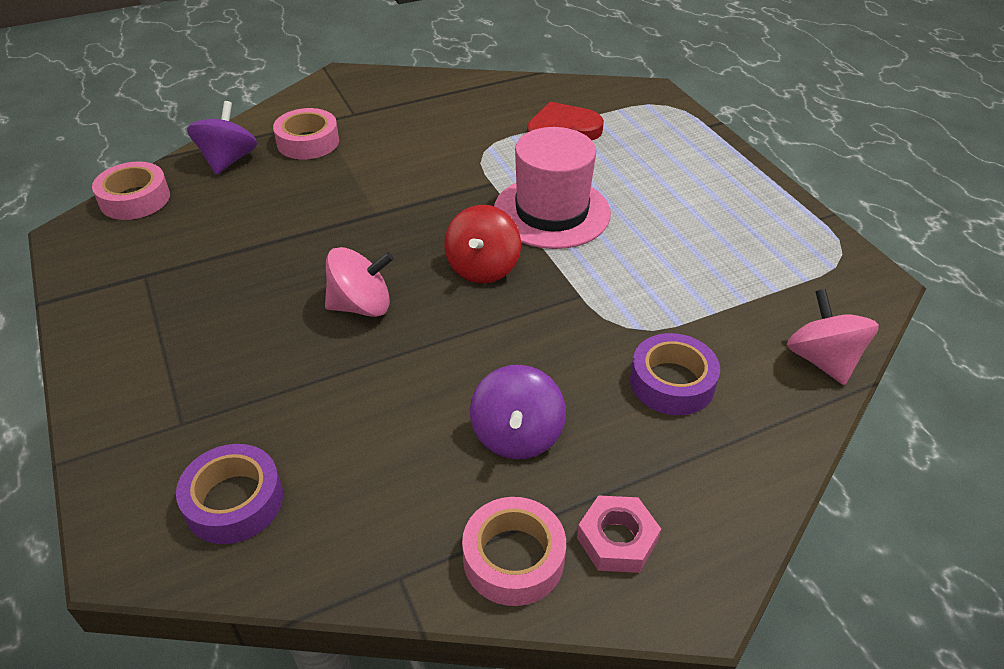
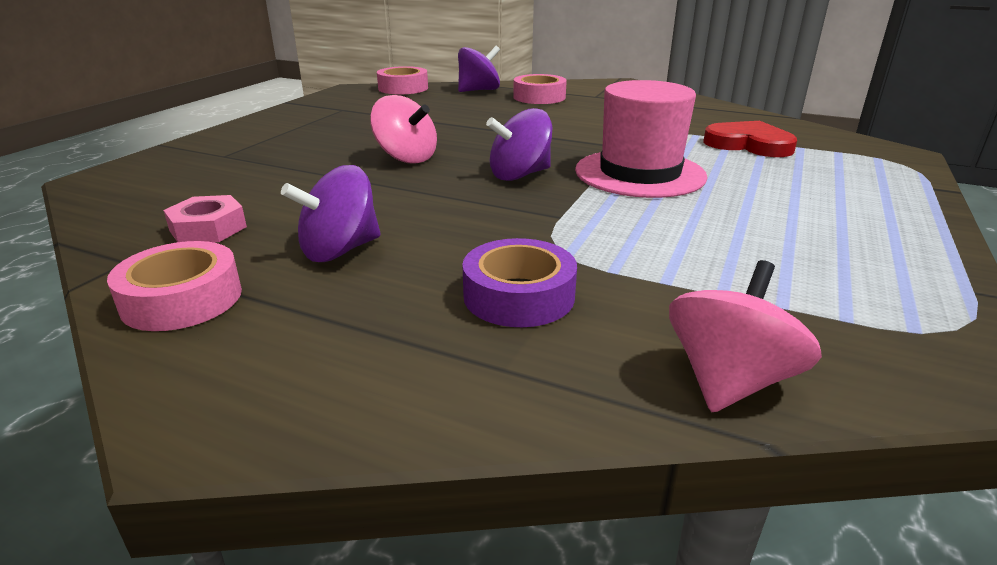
camera: 50 degrees right, 15 degrees down
(234, 501) = (164, 189): purple tape -> none
(482, 268) = (519, 175): red spinning top -> purple spinning top
(617, 540) = (250, 342): pink nut -> pink nut (208, 229)

